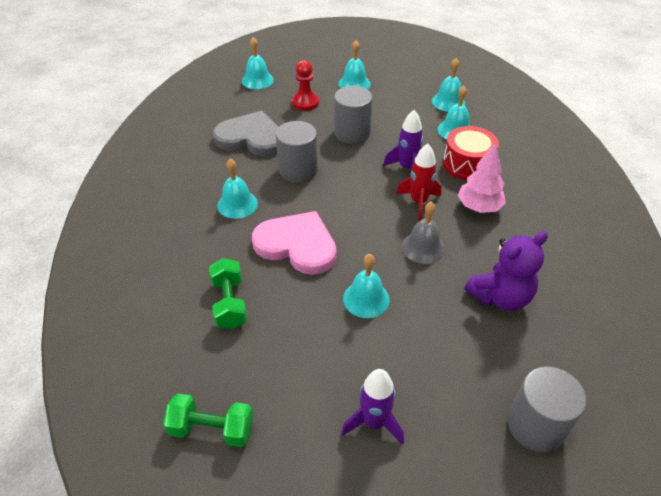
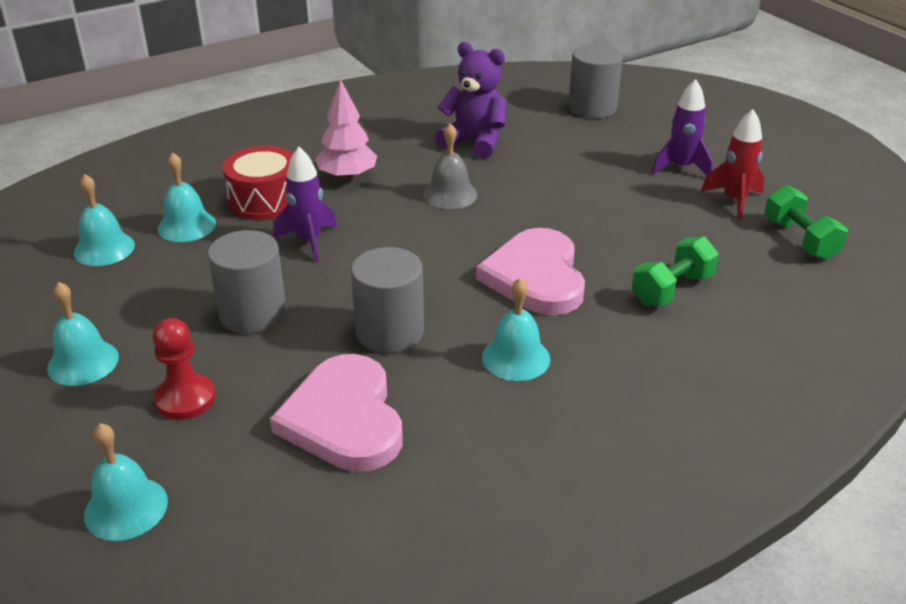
camera: 120 degrees left, 10 degrees down
(251, 138) = (344, 418): grey heart -> pink heart
(366, 299) = (561, 207): turquoise bell -> none
(418, 202) = (374, 215): red rocket -> red rocket (734, 200)

